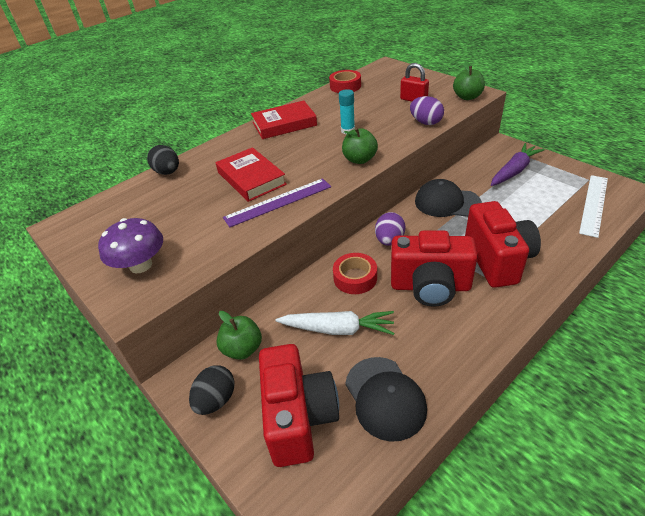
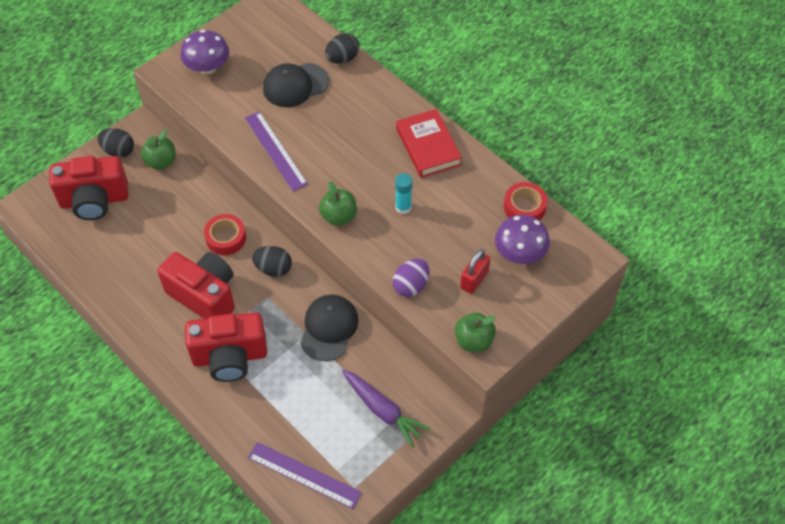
camera: 85 degrees right, 15 degrees up
(251, 178) = (319, 126): red book -> none
(338, 329) = (169, 224): white carrot -> none
(385, 398) = (99, 252): black cap -> black cap (295, 85)
(386, 86) = (519, 253): none -> purple mushroom
(389, 240) = (273, 268): purple egg -> black egg
(430, 286) = (204, 295): red camera -> red camera turned 120 degrees clockwise
(593, 204) = (304, 474): white ruler -> purple ruler

